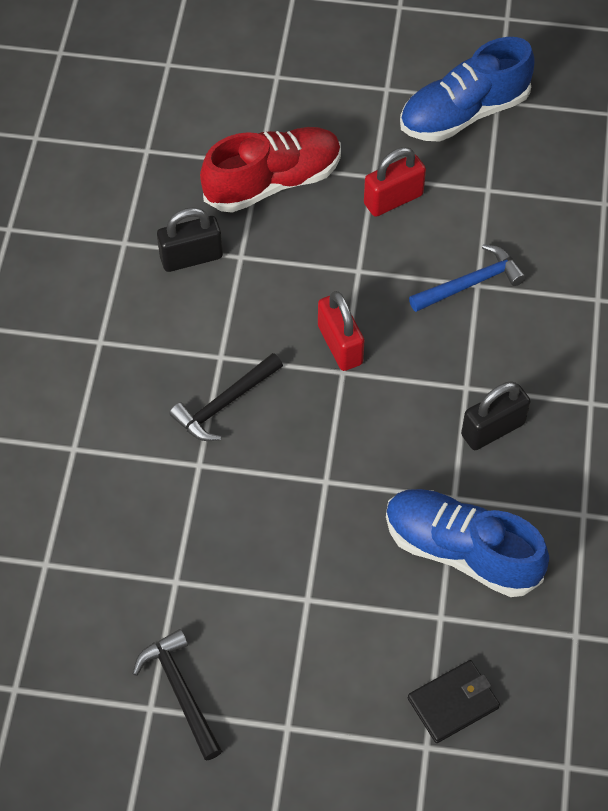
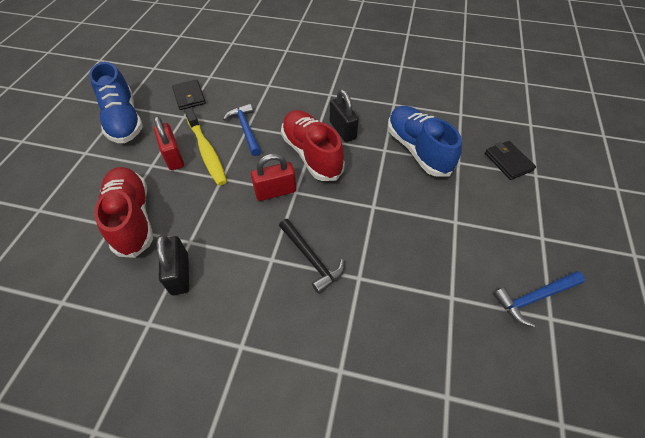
camera: 85 degrees left, 5 degrees down
(180, 691) = (533, 298): black hammer -> blue hammer
(411, 240) = (207, 152): none -> yellow toothbrush
(426, 386) = (311, 154): none -> red shoe
(461, 551) = (417, 150): blue shoe -> blue shoe turned 120 degrees clockwise
(540, 185) = (189, 96): none -> black wallet

